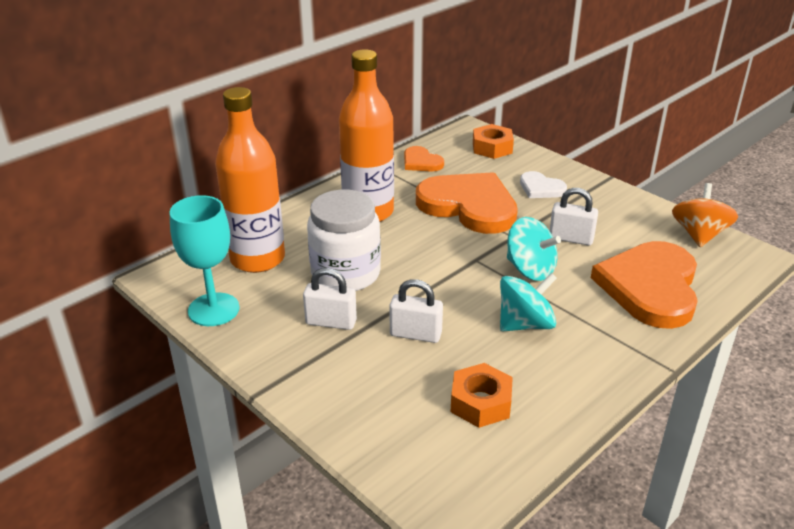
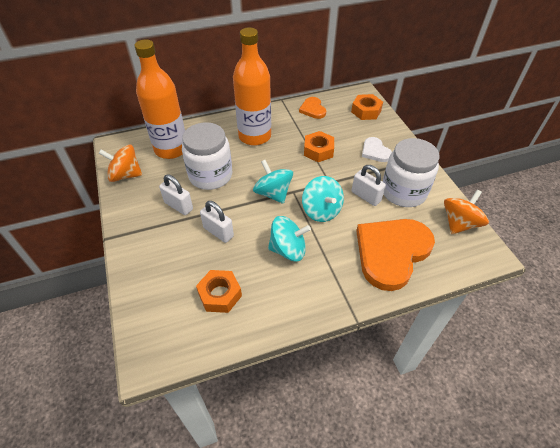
camera: 25 degrees right, 15 degrees up
(213, 309) = (125, 175): turquoise goblet -> orange spinning top
(451, 269) = (273, 193): none -> turquoise spinning top
(469, 206) = (318, 151): orange heart -> orange nut
(611, 221) = (403, 192): none -> white jar

